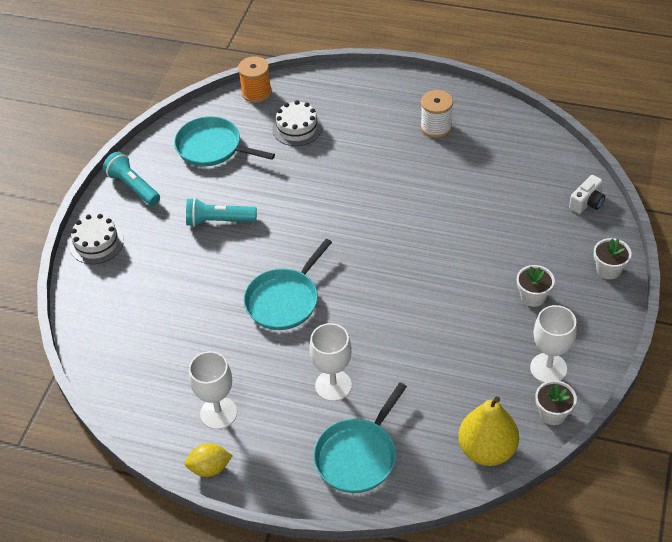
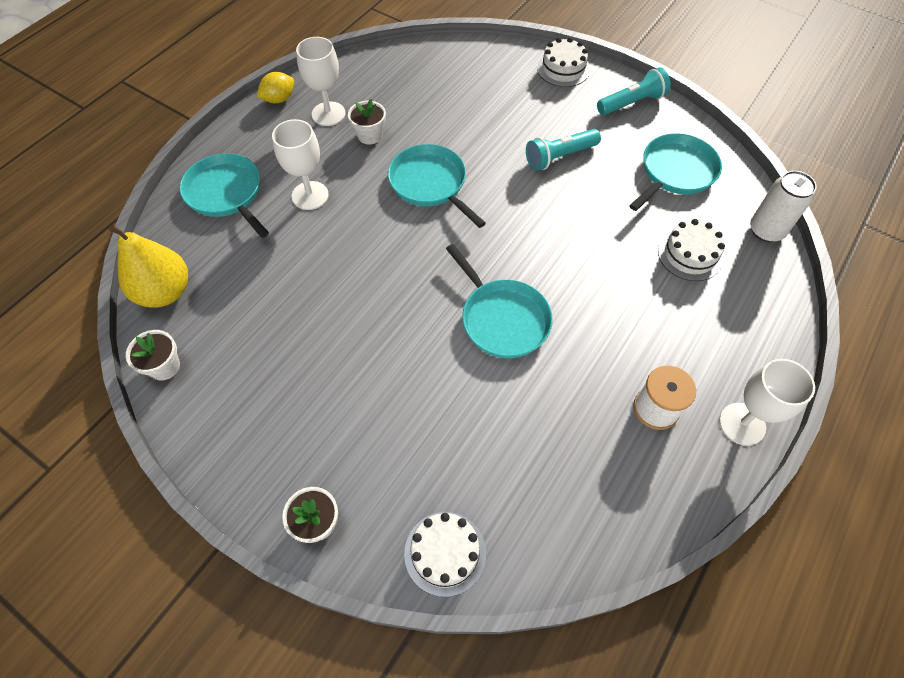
camera: 105 degrees right, 10 degrees up
(210, 468) = (279, 99): yellow lemon -> yellow lemon turned 45 degrees clockwise
(219, 221) = (559, 157): turquoise flashlight -> turquoise flashlight turned 135 degrees counterclockwise
(256, 92) = (766, 230): orange spool -> white can
(404, 217) = (502, 319): none -> turquoise pan
(533, 297) = (321, 411): white flower pot -> white flower pot (370, 135)
(548, 368) = (219, 386): white goblet -> white goblet (742, 424)
(587, 202) = (445, 553): white camera -> white cake

